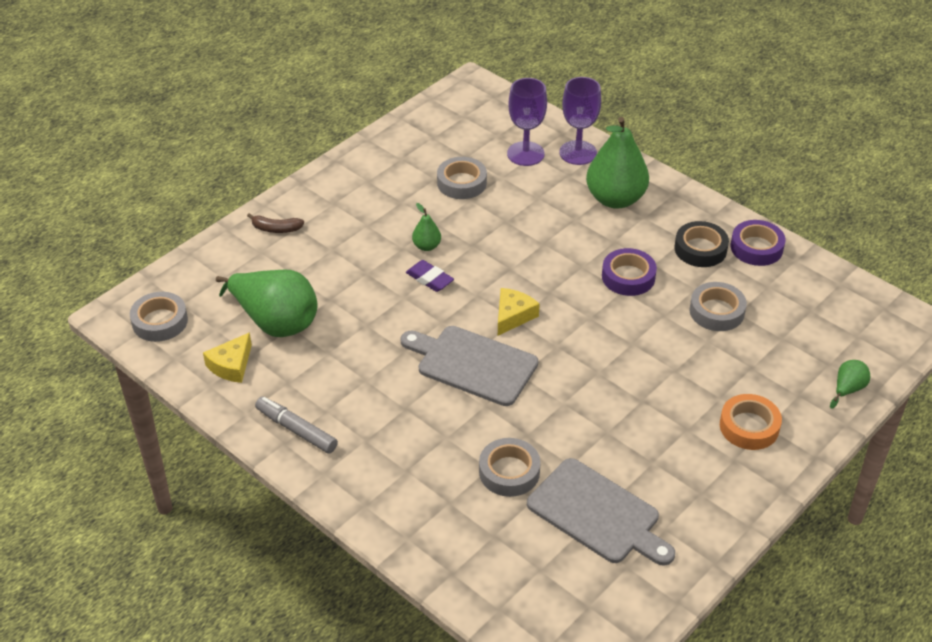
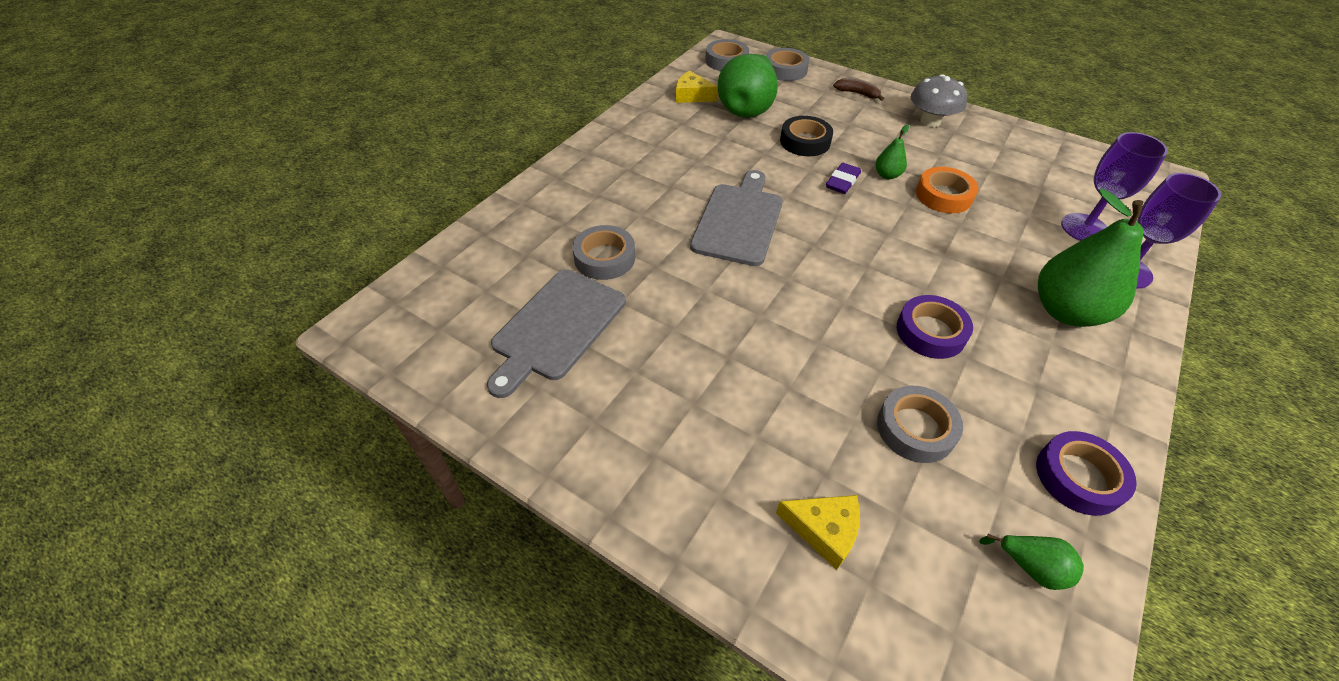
camera: 80 degrees right, 5 degrees up
(276, 229) = (857, 93): brown banana -> brown banana turned 120 degrees clockwise
(296, 430) = (632, 133): grey marker -> none
(346, 192) = (930, 121): none -> grey mushroom
(461, 183) = (997, 187): grey tape -> grey tape (785, 70)
(513, 316) = (818, 242): yellow cheese -> yellow cheese (823, 530)
(700, 249) = (1030, 406): black tape -> black tape (805, 141)
(749, 426) = (714, 472): orange tape -> orange tape (943, 195)
(848, 389) = (826, 613): green pear -> green pear (1031, 567)

